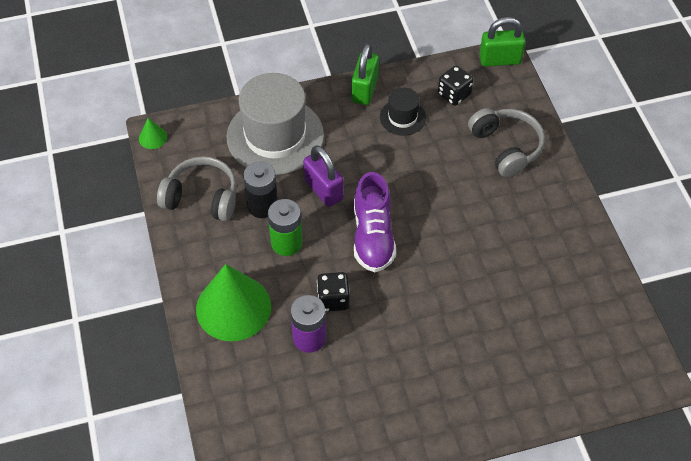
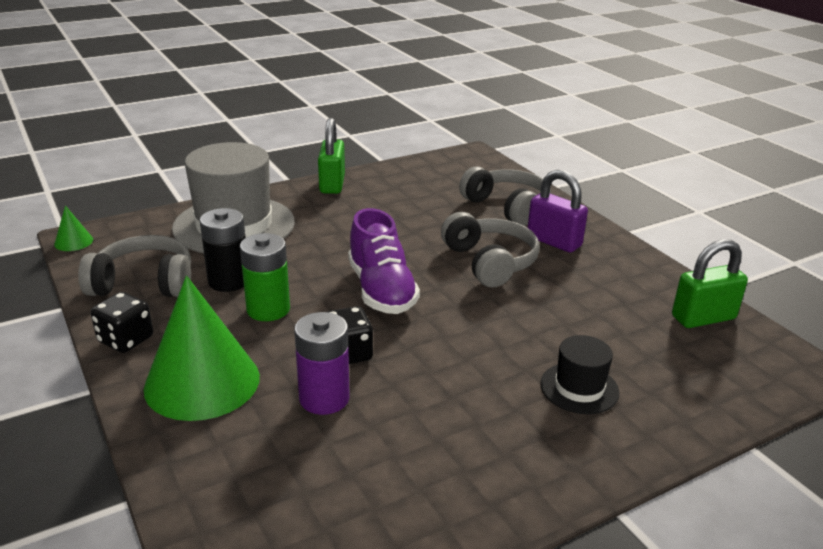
camera: 15 degrees left, 25 degrees down
(323, 190) = (306, 259): purple padlock -> purple padlock (554, 241)
(402, 117) = (382, 198): black hat -> black hat (579, 388)
(454, 94) = (432, 179): black dice -> black dice (126, 340)
(466, 218) = (489, 262): none -> grey headphones
(500, 60) = (469, 154): green padlock -> green padlock (703, 318)

